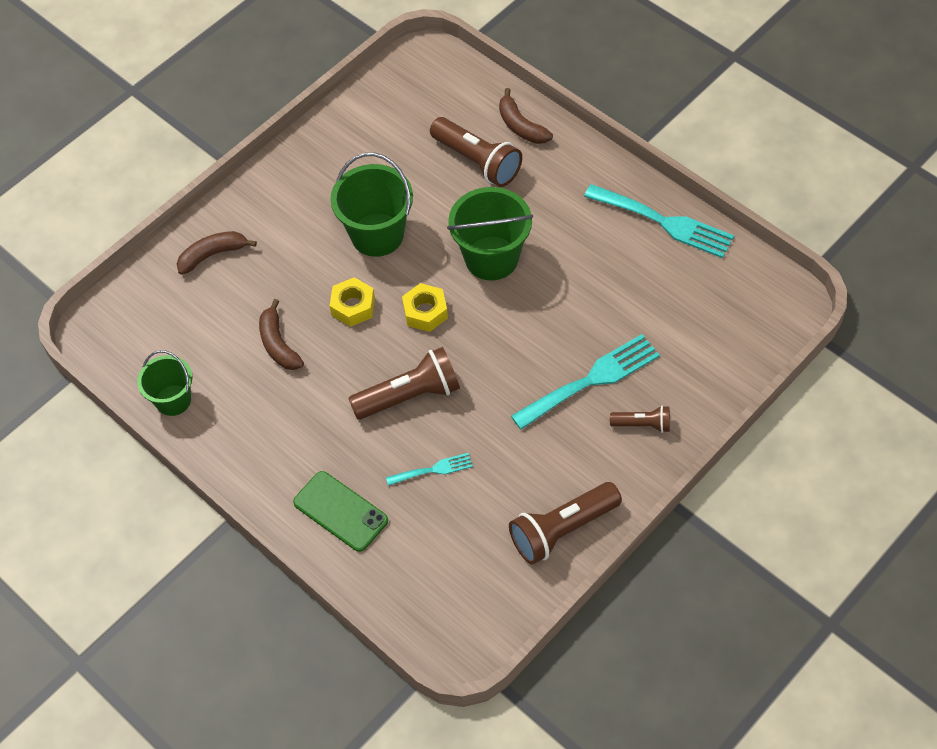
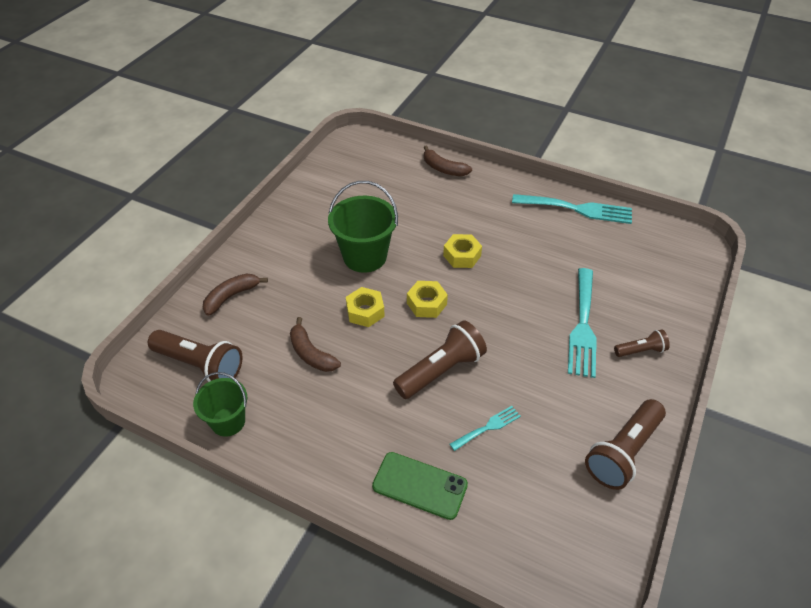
camera: 20 degrees left, 10 degrees down
(477, 161) = (421, 195): brown flashlight -> brown flashlight (200, 365)
(491, 258) = (462, 255): green bucket -> yellow nut
(591, 380) = (583, 326): turquoise fork -> turquoise fork turned 150 degrees clockwise

